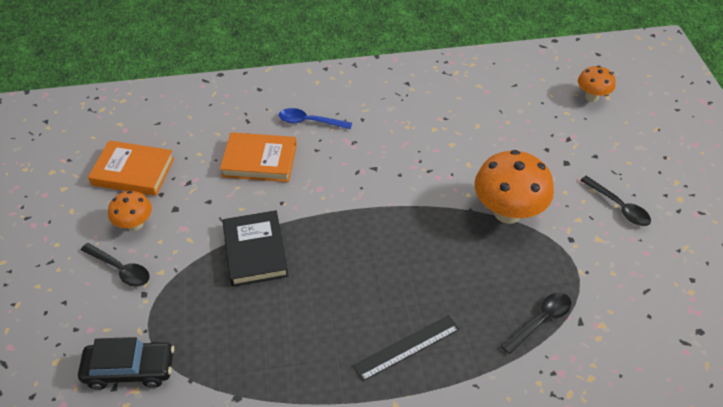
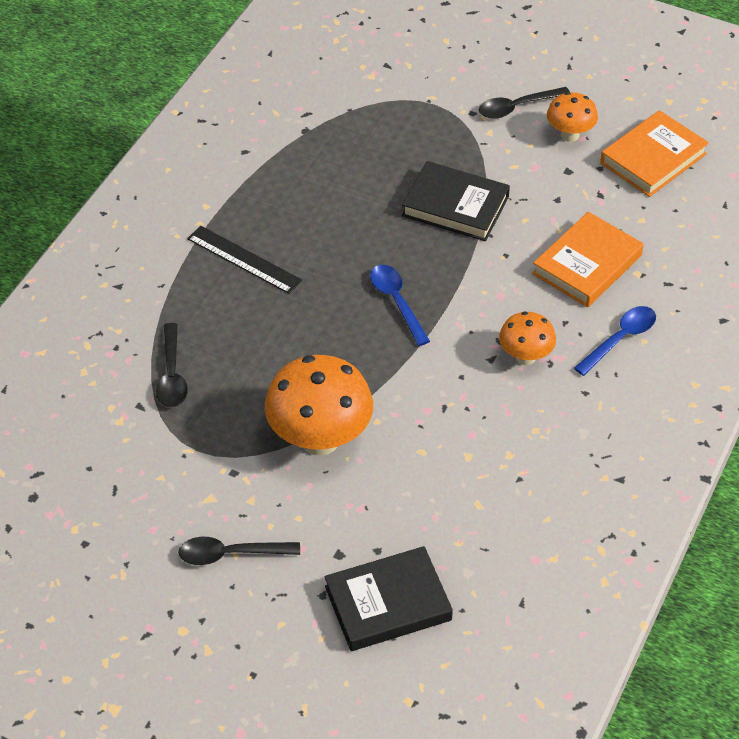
camera: 125 degrees right, 0 degrees up
(130, 369) = (395, 79): black car -> none
(369, 235) = (396, 302): none -> blue spoon
(406, 347) = (244, 259): black ruler -> black ruler turned 60 degrees counterclockwise
(570, 129) = (388, 603): none -> black book
(591, 97) = (424, 679): orange mushroom -> orange mushroom (525, 357)

